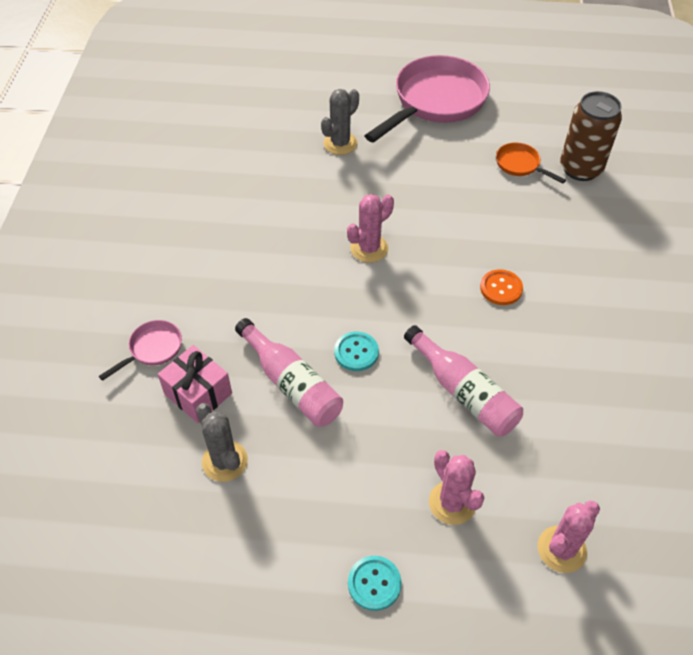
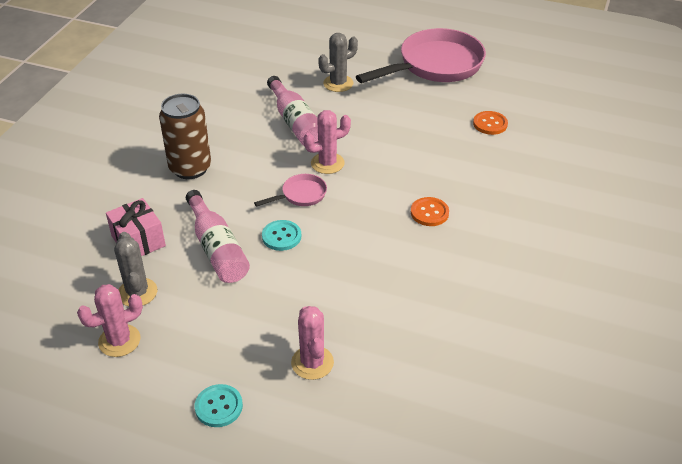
camera: 15 degrees right, 10 degrees down
(152, 349) = (117, 203): pink pan -> pink pan (301, 195)
(463, 392) = (360, 283): pink bottle -> pink bottle (295, 122)
(520, 165) = (490, 124): orange pan -> orange button
(561, 549) = (393, 418): pink cactus -> pink cactus (119, 341)
(580, 169) = (544, 135): brown can -> brown can (190, 168)

